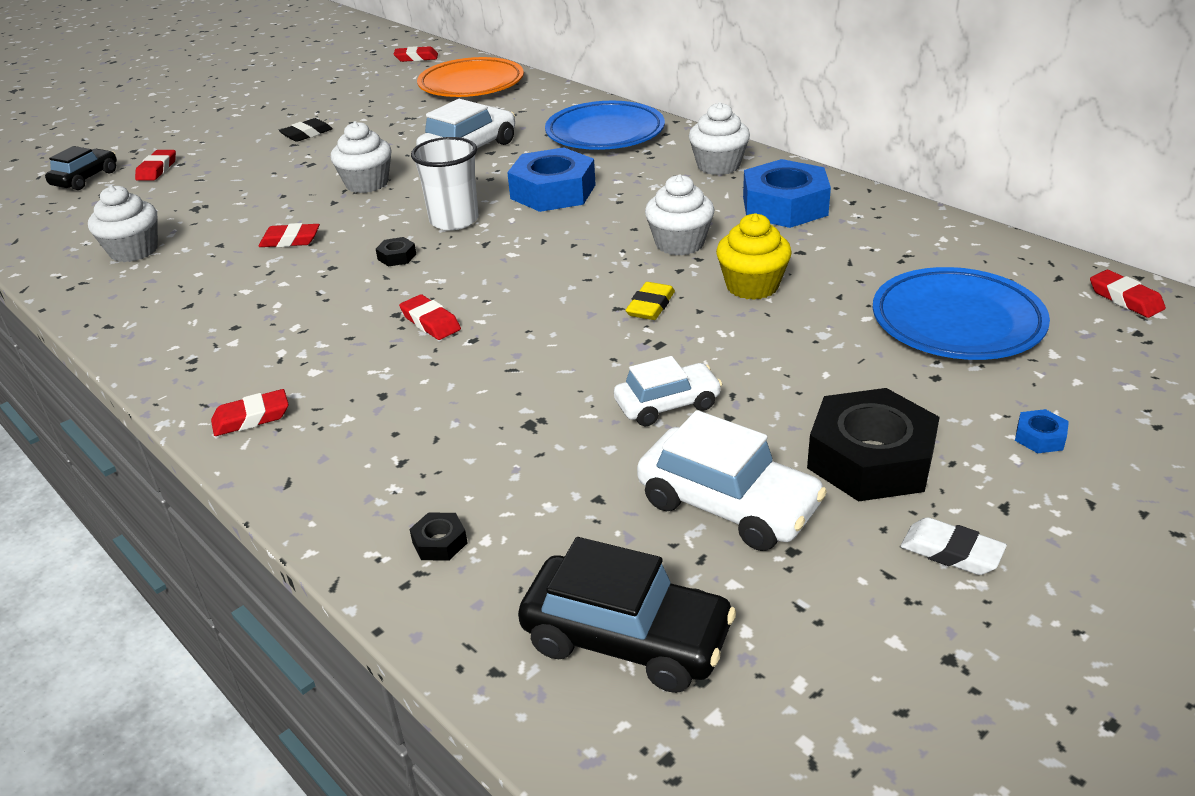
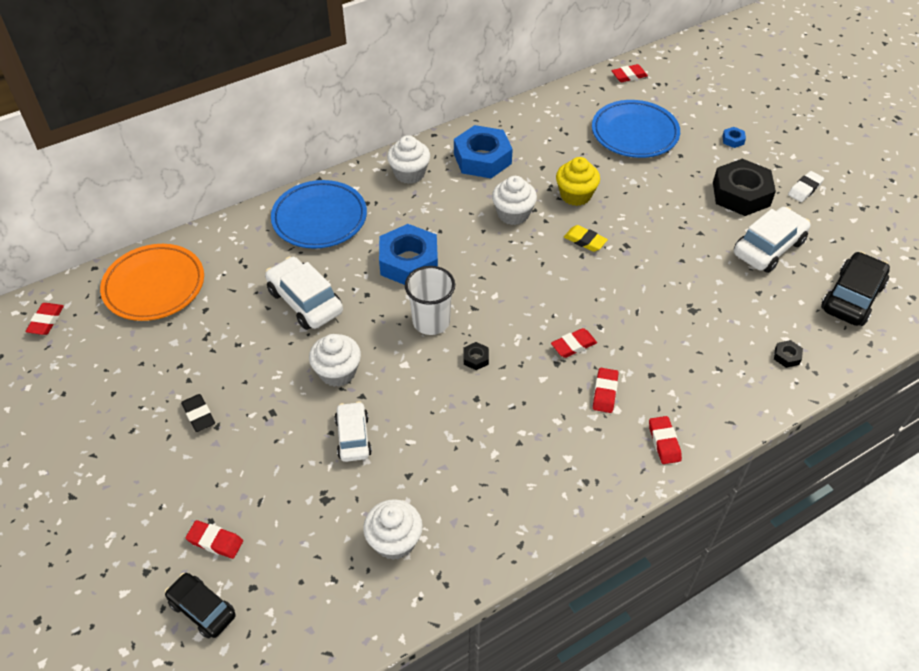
camera: 80 degrees left, 15 degrees up
(290, 240) = (422, 425): red eraser -> red eraser (605, 392)
(667, 405) = (686, 253): white car -> white car (353, 437)

